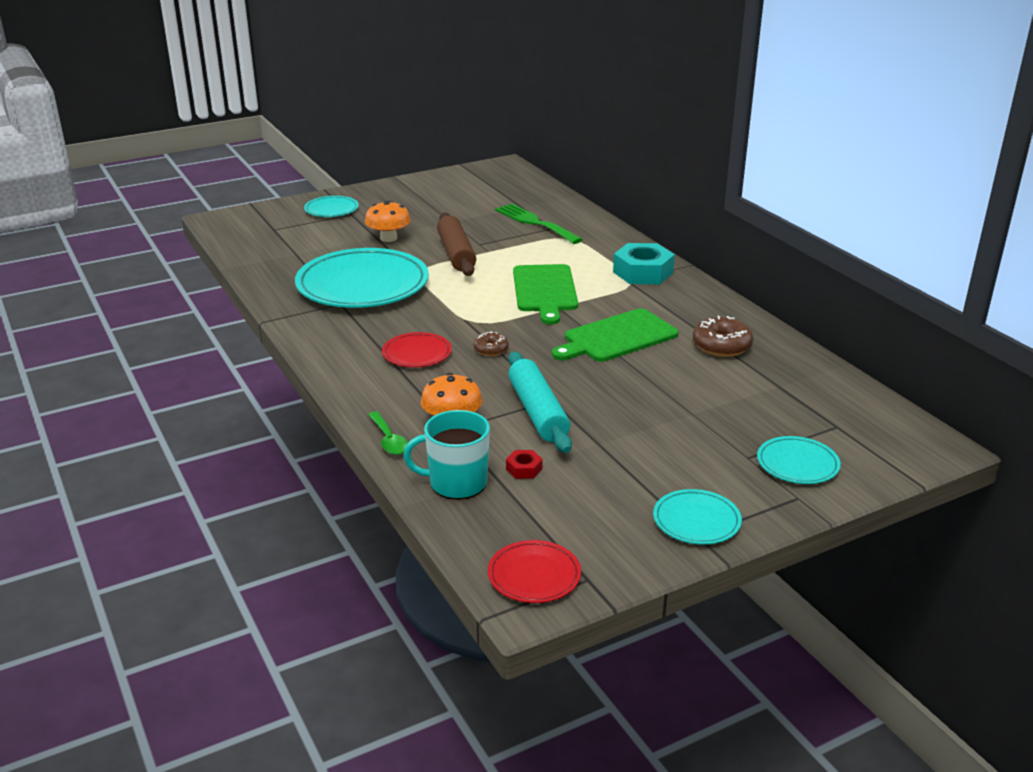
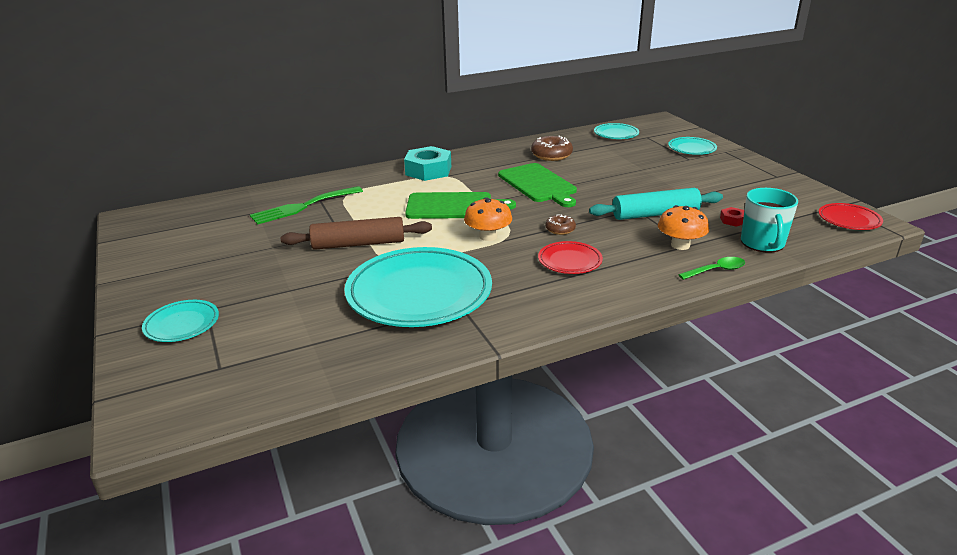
camera: 85 degrees left, 0 degrees up
(388, 238) = (298, 282): orange mushroom -> orange mushroom (488, 236)
(696, 521) = (763, 175): turquoise plate -> turquoise plate (616, 134)

